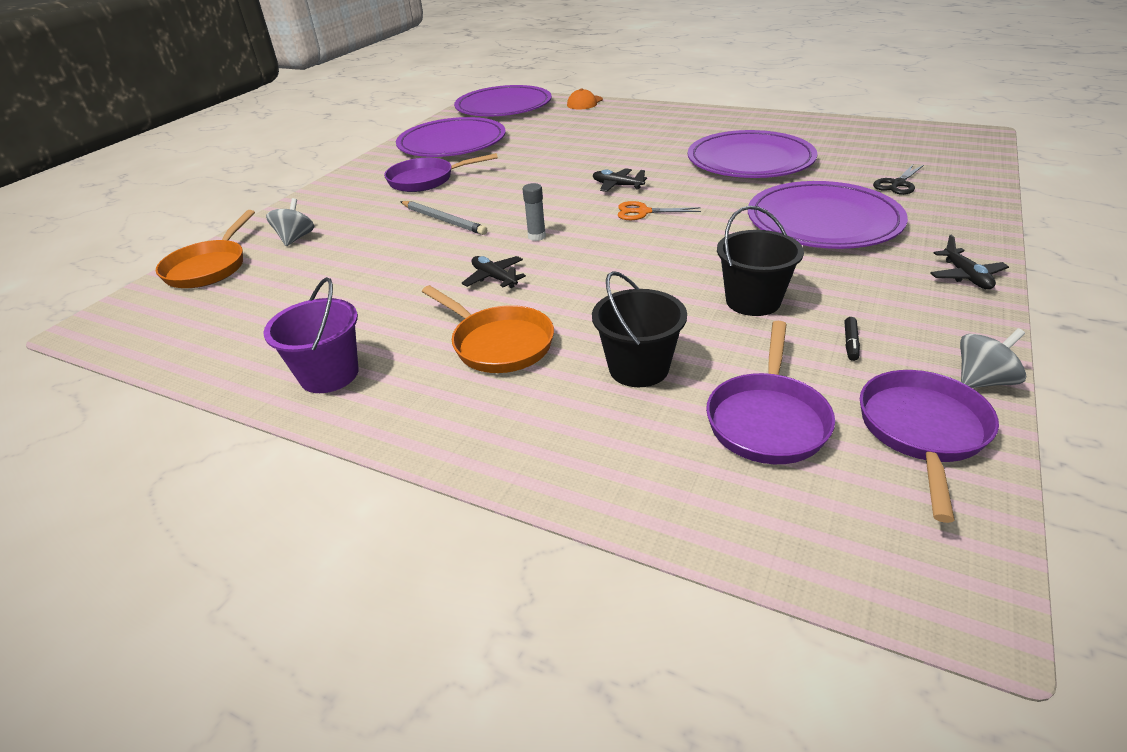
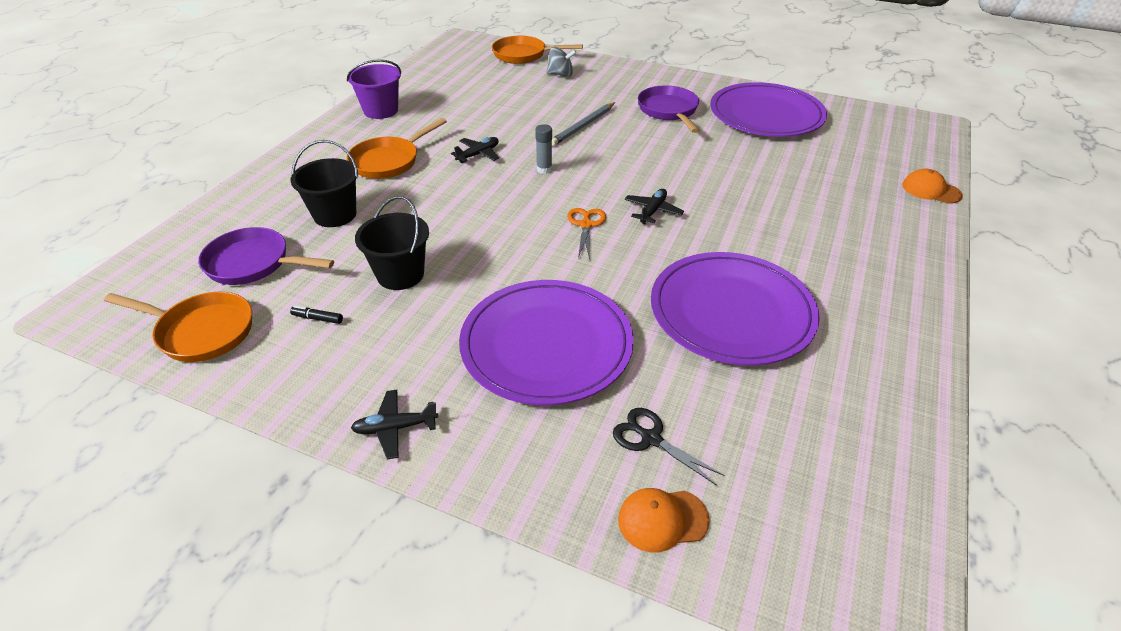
camera: 85 degrees right, 5 degrees up
(503, 106) = (895, 135): purple plate -> none
(922, 431) = (201, 331): purple pan -> orange pan
(962, 180) = (662, 520): none -> orange cap
(983, 381) = (234, 382): grey spinning top -> none

